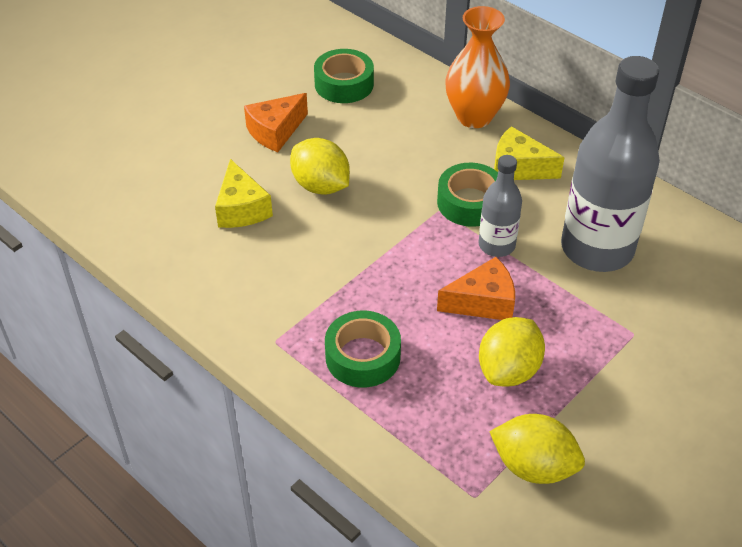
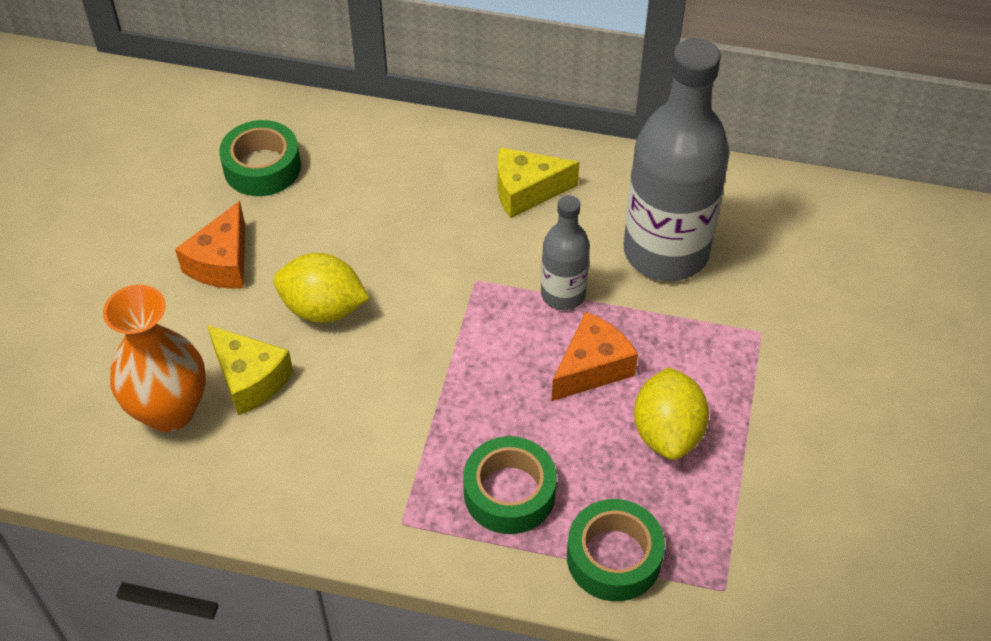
camera: 30 degrees left, 5 degrees up
(470, 202) = (502, 256): green tape -> green tape (614, 557)
(474, 117) = (438, 148): orange vase -> orange vase (170, 410)
(533, 466) = (758, 526): yellow lemon -> none

